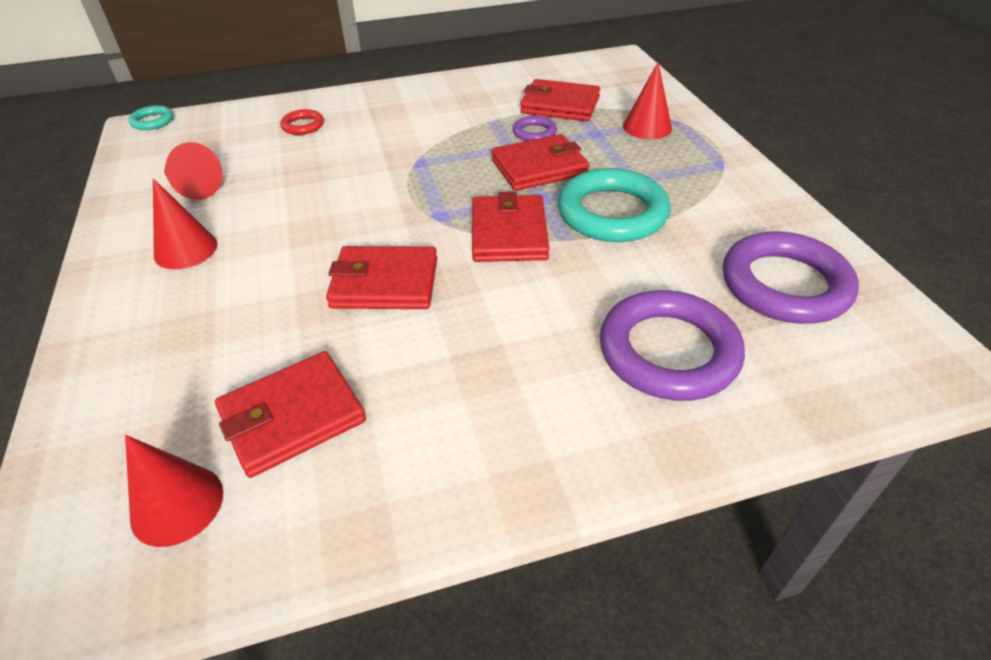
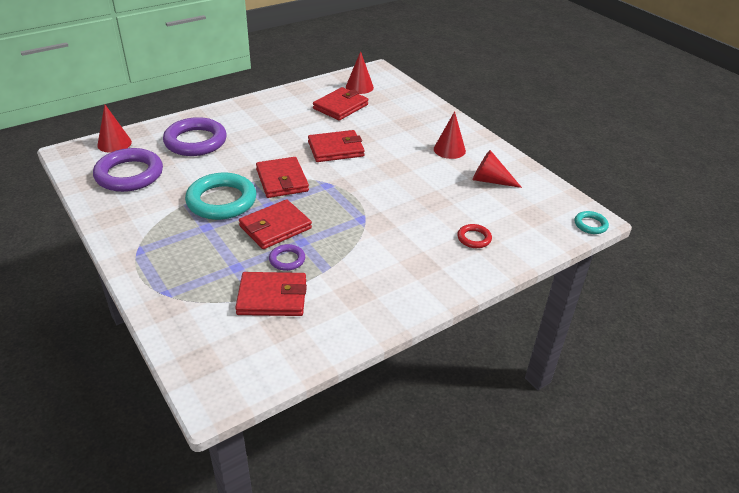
camera: 160 degrees right, 5 degrees down
(647, 127) = (192, 281): red cone -> red cone (114, 143)

